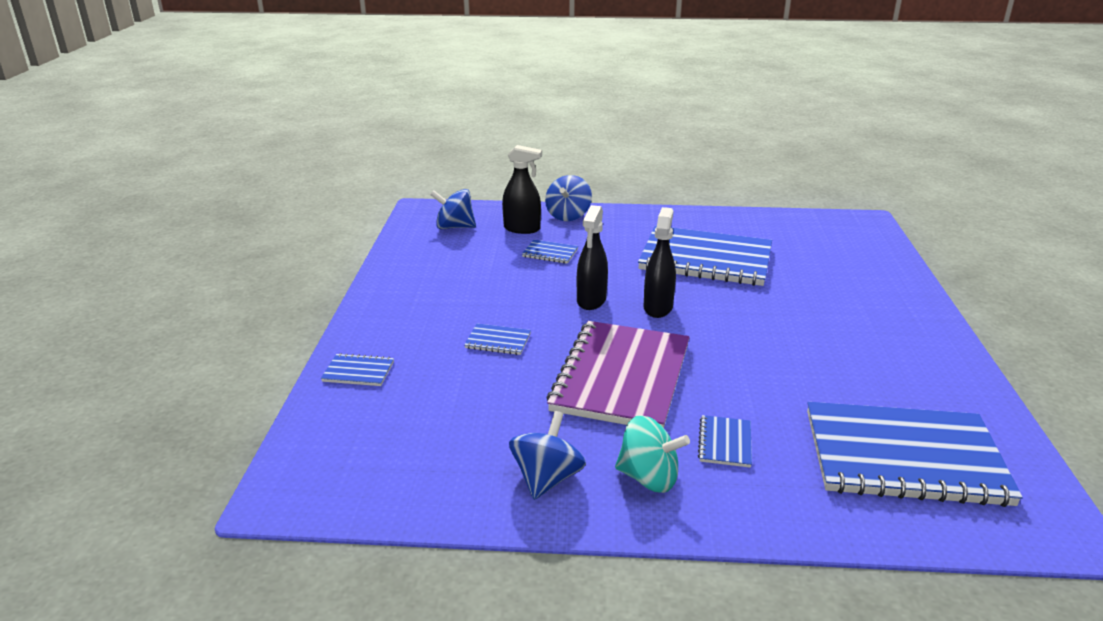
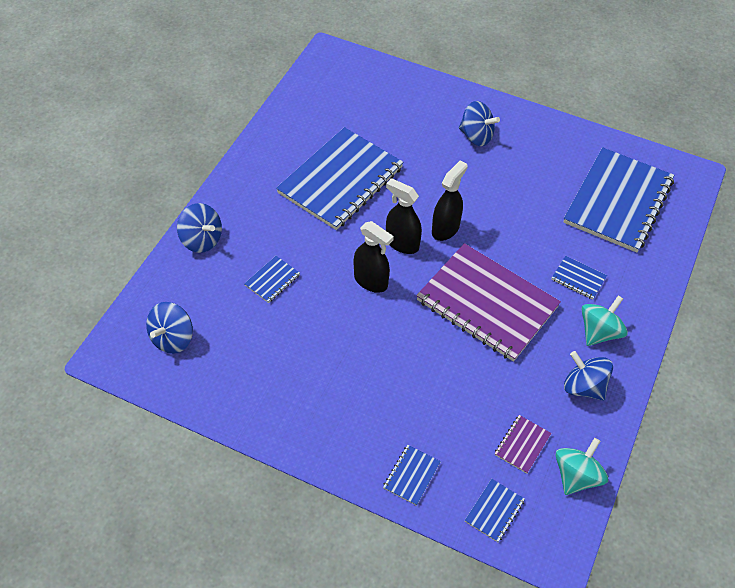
camera: 70 degrees left, 25 degrees up
(401, 496) = (576, 476): none -> turquoise spinning top
(430, 441) = (522, 445): none -> purple notebook
(498, 341) = (405, 364): blue notebook -> blue notebook (494, 511)
(522, 229) = (209, 285): black spray bottle -> black spray bottle (445, 229)
(870, 322) = (476, 136): none -> blue spinning top

